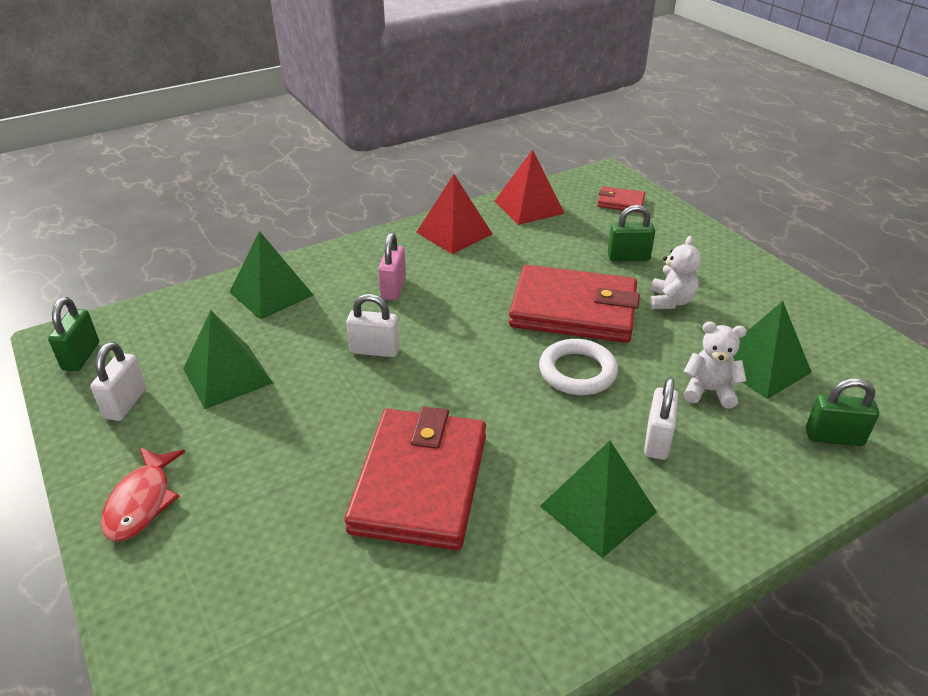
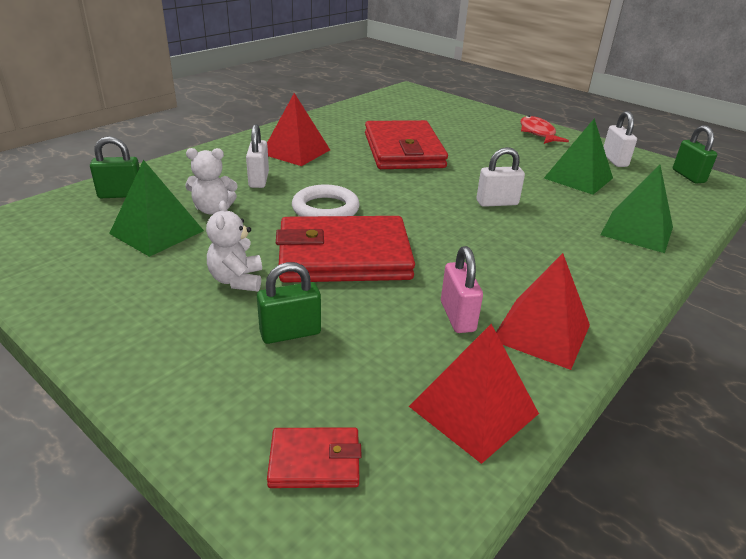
camera: 160 degrees right, 5 degrees down
(393, 288) = (536, 251): pink padlock -> pink padlock (457, 316)
(598, 508) = (296, 152): green pyramid -> red pyramid

